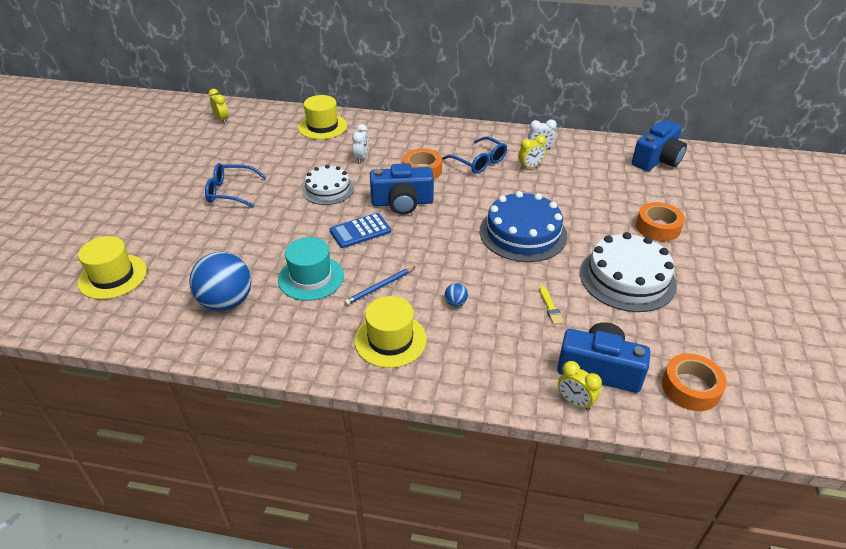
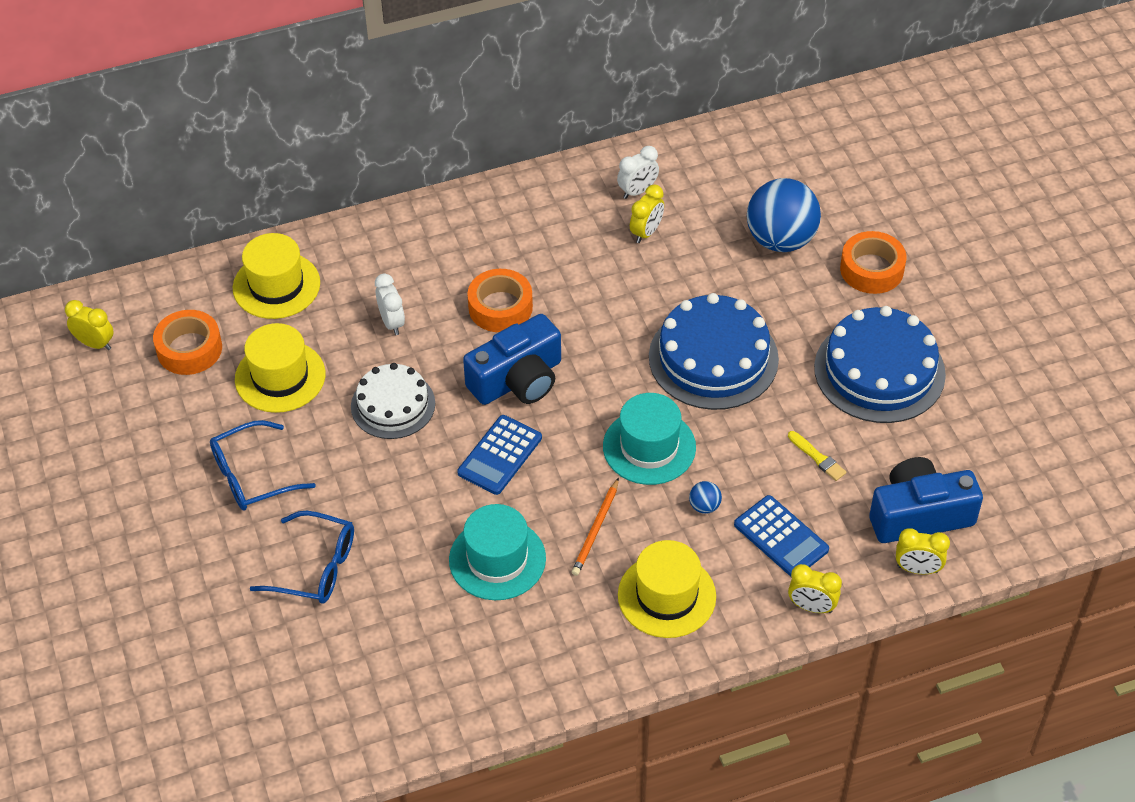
camera: 30 degrees left, 10 degrees up
(113, 276) = (227, 690): yellow hat -> yellow hat (280, 377)
(226, 302) = (421, 648): blue ball -> blue ball (780, 240)
(380, 287) = (596, 529): blue pencil -> orange pencil
(448, 260) = (649, 447): none -> turquoise hat
(479, 162) = (569, 254): blue glasses -> blue glasses (316, 567)
(480, 390) = (811, 607): none -> yellow clock
(491, 340) = (781, 537): none -> blue calculator
(627, 278) = (879, 371): white cake -> blue cake
(657, 159) = (807, 141): blue camera -> none
(690, 388) = (1022, 490): orange tape -> orange tape (189, 349)

